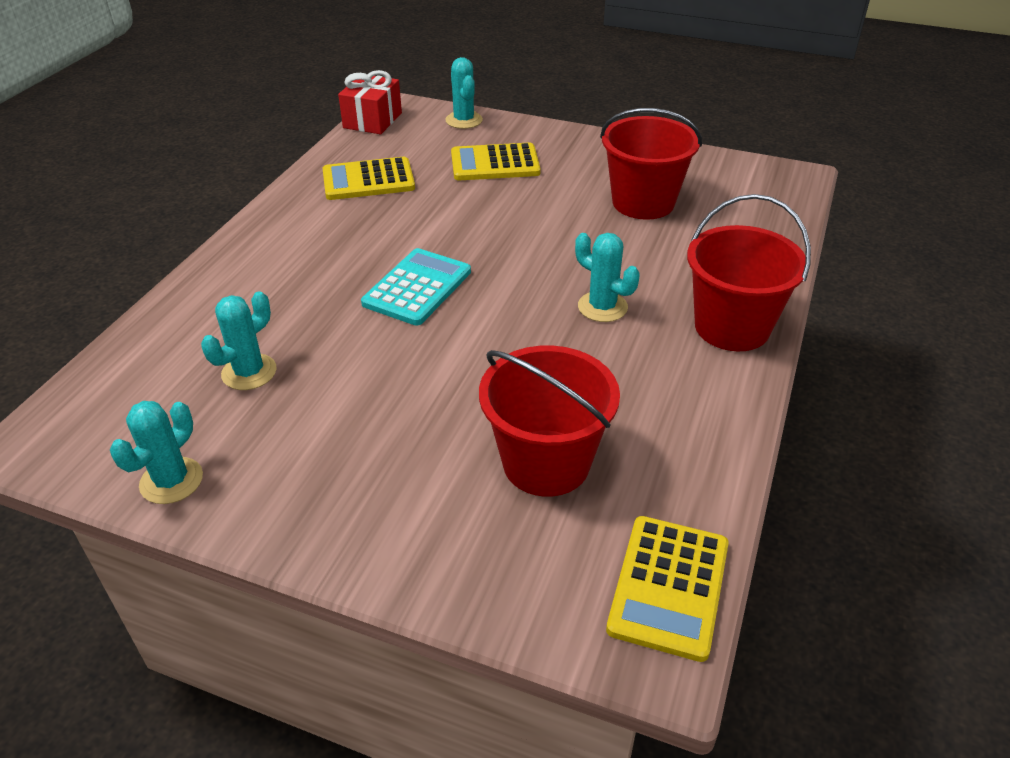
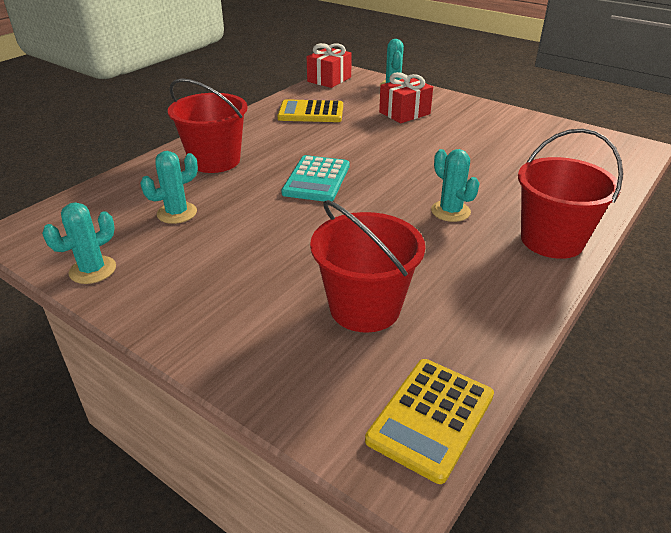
camera: 15 degrees right, 5 degrees down
(417, 288) = (316, 179): turquoise calculator -> turquoise calculator turned 150 degrees clockwise
(495, 163) = (404, 113): yellow calculator -> red gift
(643, 202) = (508, 149): red bucket -> red bucket (215, 161)

